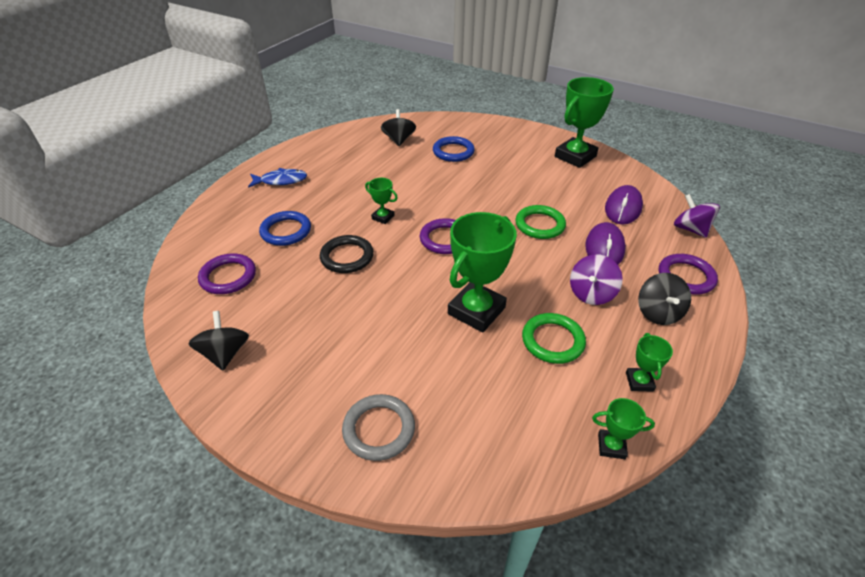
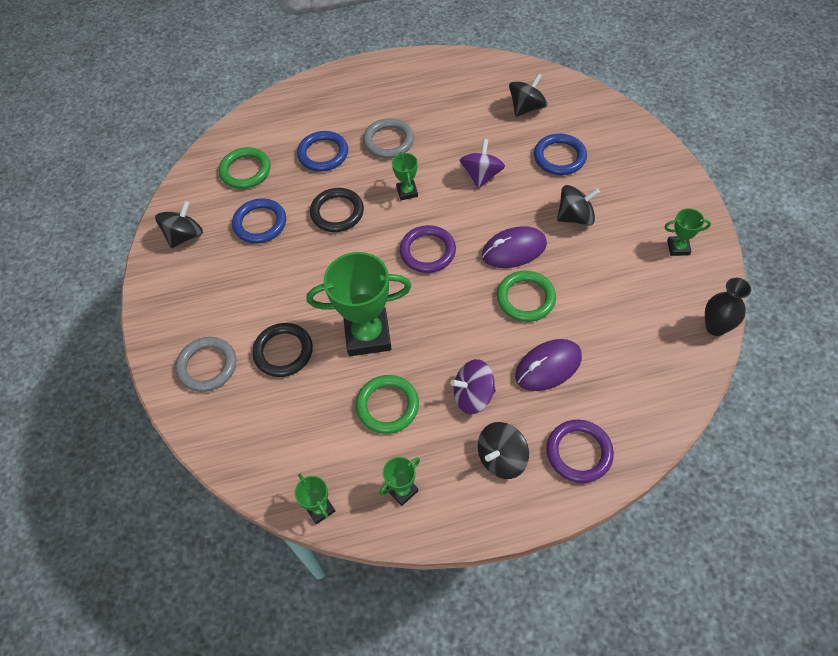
camera: 50 degrees right, 15 degrees up
(228, 276) = (245, 170): purple ring -> green ring
(281, 181) = (374, 94): blue fish -> none
(289, 301) = (260, 223): none -> blue ring
(329, 199) = (388, 141): none -> grey ring
(430, 368) = (283, 352): none -> black ring
(505, 173) = (575, 217): none -> black spinning top
(575, 156) = (678, 248): green trophy -> green trophy, size x0.47
(623, 208) = (632, 342): purple mouse -> purple mouse (514, 250)
(645, 177) = (715, 327): none -> black vase
(690, 229) = (665, 416): purple spinning top -> purple spinning top (481, 175)

